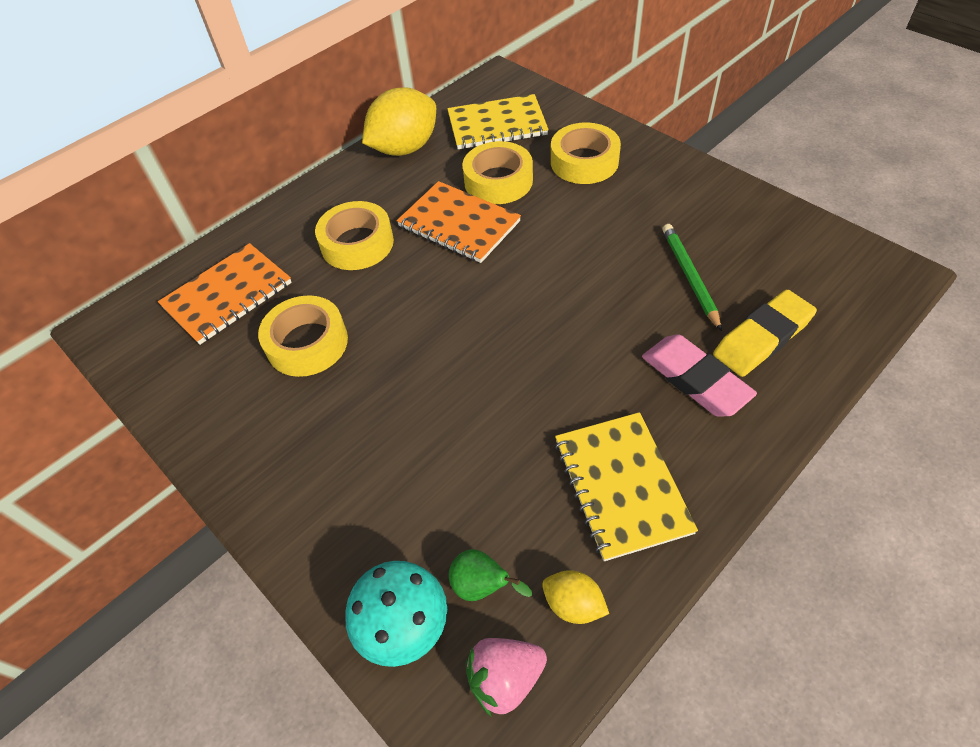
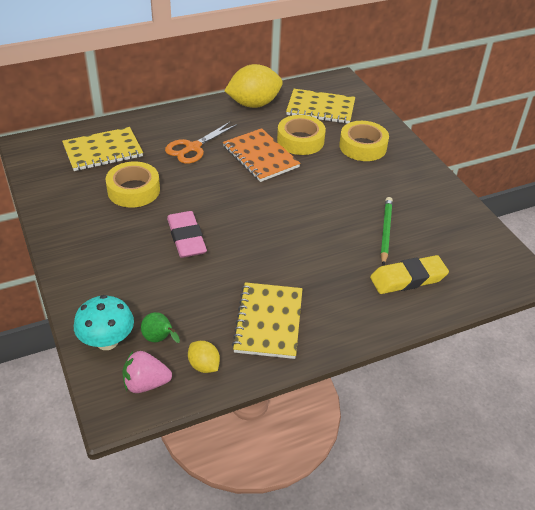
camera: 15 degrees right, 10 degrees down
(228, 295) = (103, 151): orange notebook -> yellow notebook
(357, 243) = (193, 148): yellow tape -> orange scissors
(695, 380) = (349, 286): pink eraser -> pink eraser (186, 238)

